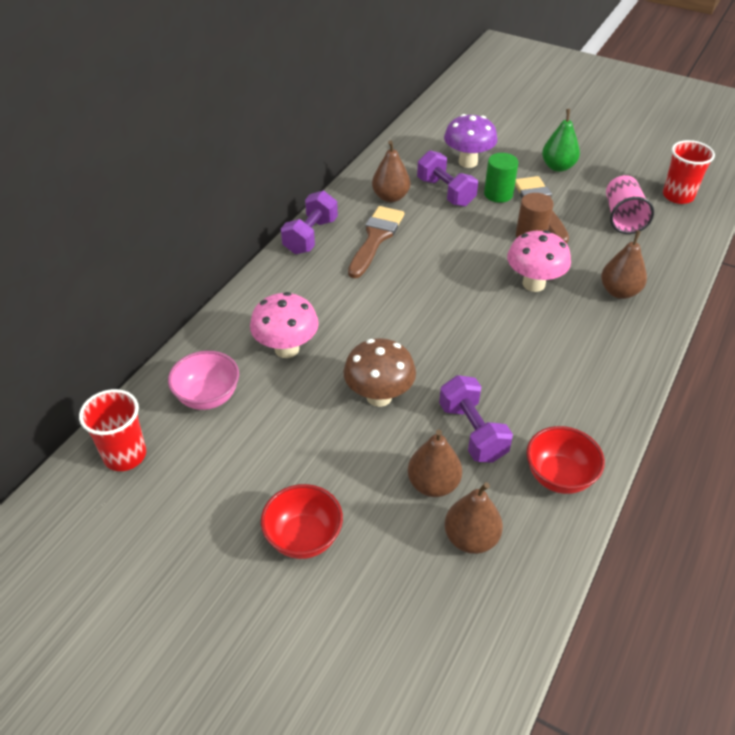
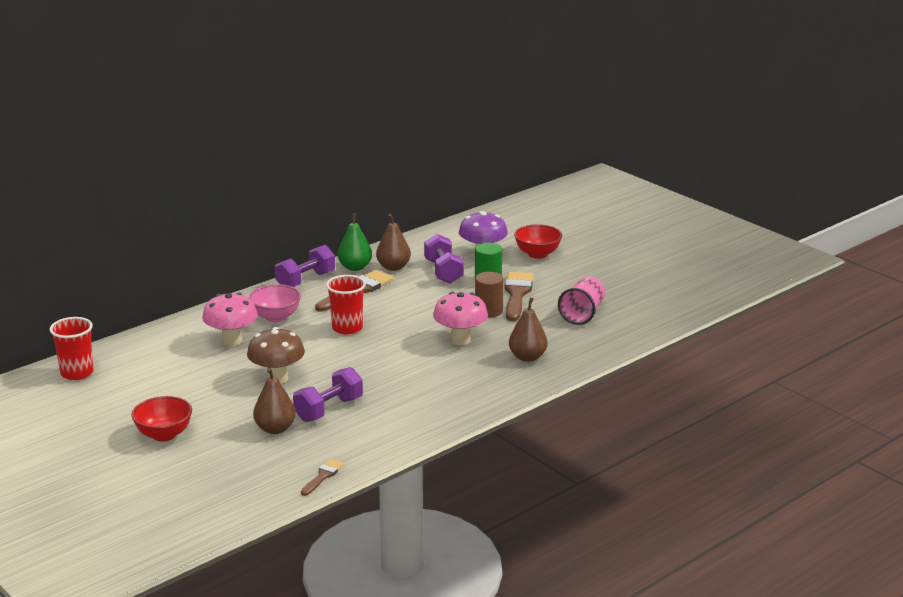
camera: 20 degrees right, 20 degrees down
(208, 397) = (155, 355): pink bowl -> pink bowl (276, 317)
(471, 538) = (277, 459): brown pear -> none
(472, 432) = (329, 409): purple dumbbell -> purple dumbbell turned 45 degrees clockwise
(546, 553) = (323, 476): none -> brown brush
(558, 167) = (561, 271): green pear -> green pear (355, 267)
(559, 476) = (370, 444): red bowl -> red bowl (537, 254)
(678, 196) = (650, 308): red cup -> red cup (347, 328)

